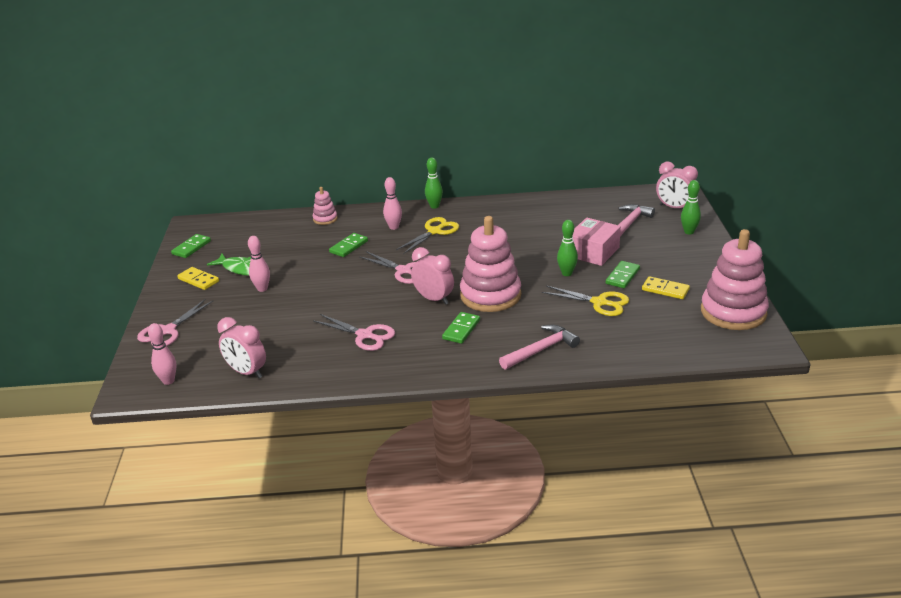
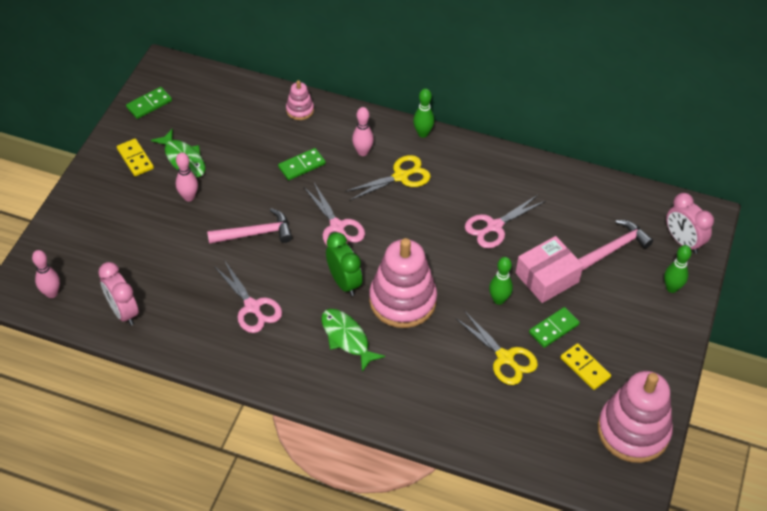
camera: 20 degrees right, 20 degrees up
(167, 331) = (77, 223): pink scissors -> pink scissors (494, 226)
(434, 299) = (344, 282): pink clock -> green clock
(461, 329) = (347, 338): green domino -> green fish
(541, 350) = (407, 400): pink hammer -> pink hammer (255, 233)

